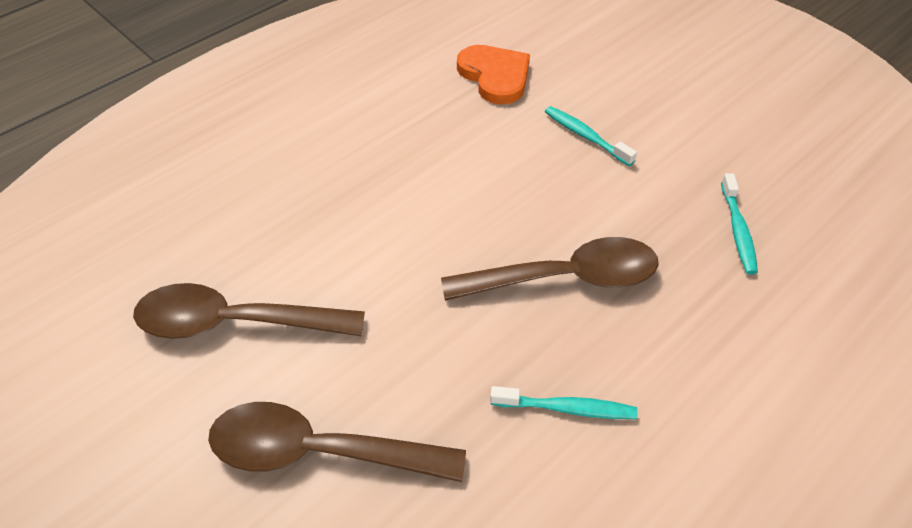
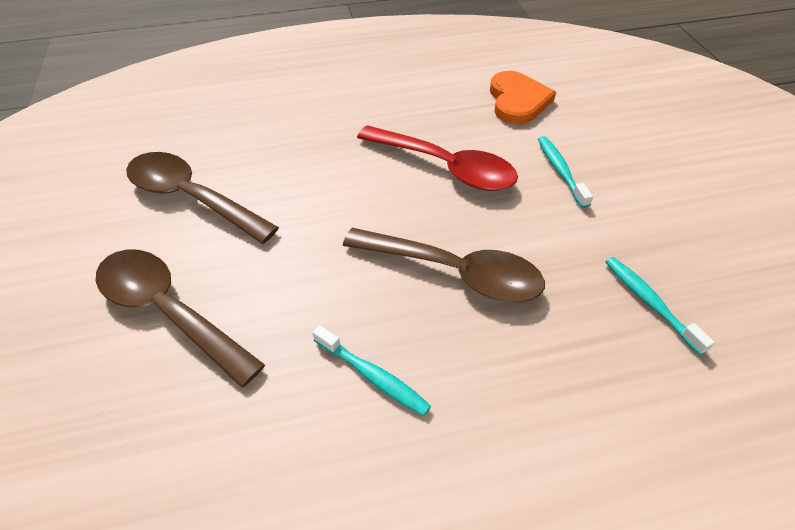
camera: 30 degrees right, 0 degrees up
(479, 176) = (445, 167): none -> red spoon
(738, 230) = (649, 302): turquoise toothbrush -> turquoise toothbrush turned 120 degrees clockwise

